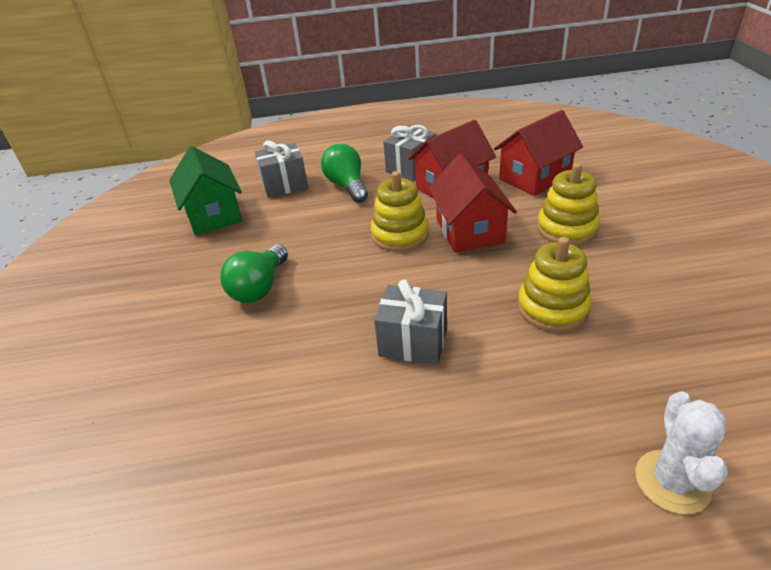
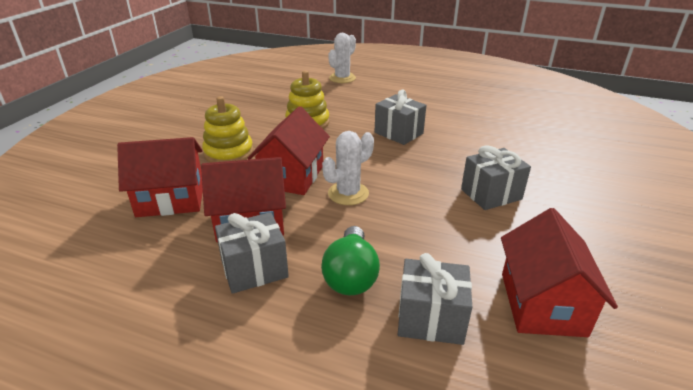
camera: 155 degrees left, 5 degrees down
(213, 215) = (542, 303): green house -> red house
(259, 287) = (491, 194): green light bulb -> grey gift
(400, 235) = (348, 193): yellow stacking toy -> white cactus

